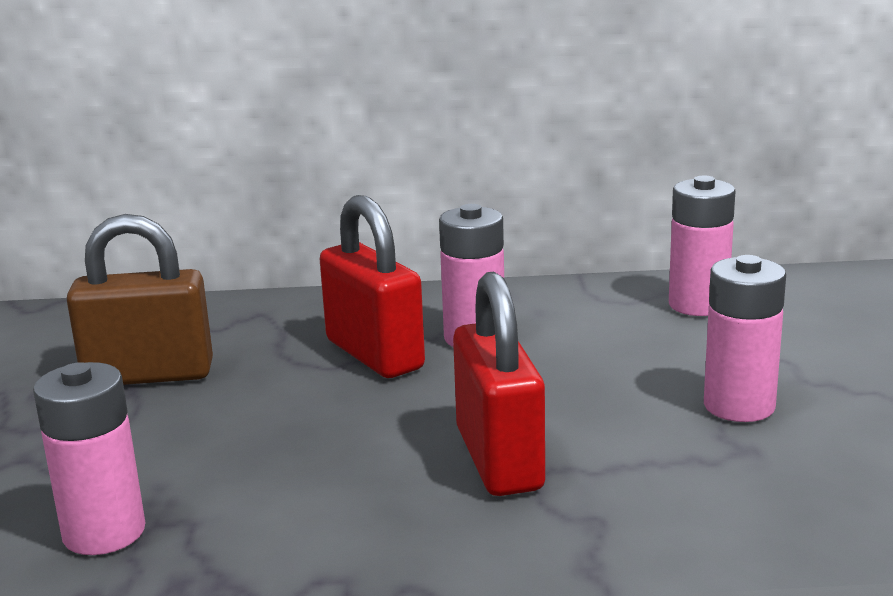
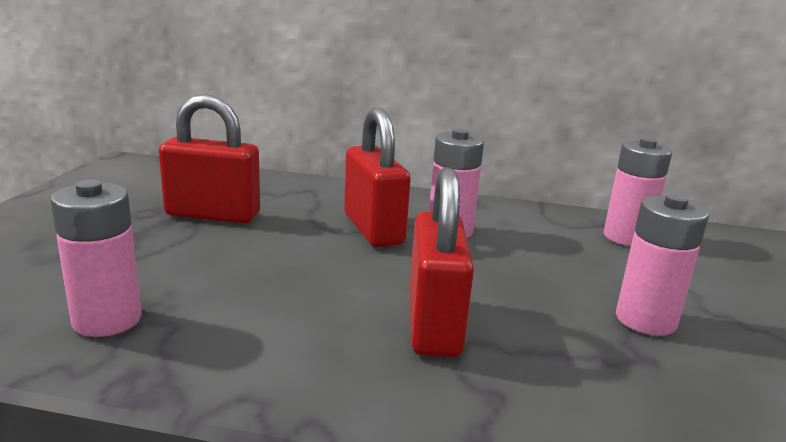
camera: 10 degrees right, 0 degrees up
(148, 375) = (213, 215): brown padlock -> red padlock

